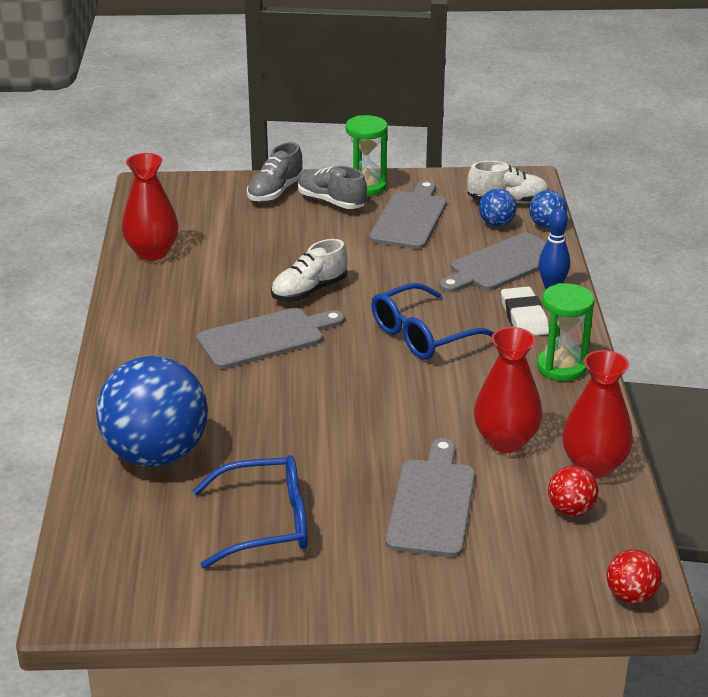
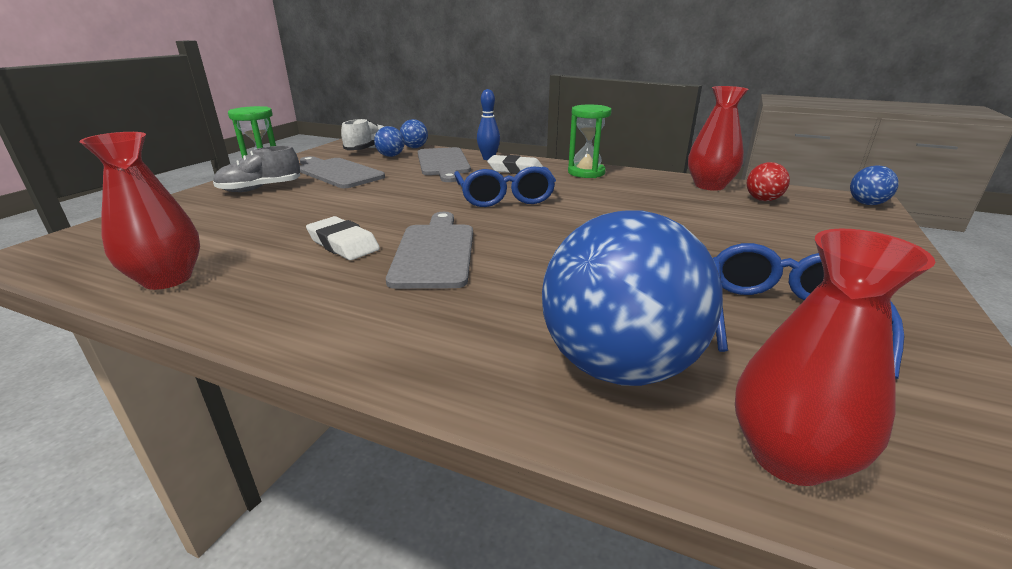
camera: 65 degrees left, 5 degrees down
(250, 292) = (343, 244): none -> white eraser
(275, 191) = (196, 203): grey shoe -> none
(309, 291) = (382, 220): white shoe -> none
(432, 503) = (751, 237): grey cutting board -> none
(505, 441) = (669, 200): red vase -> red vase (788, 456)
(631, 596) = (866, 203): red ball -> blue ball

